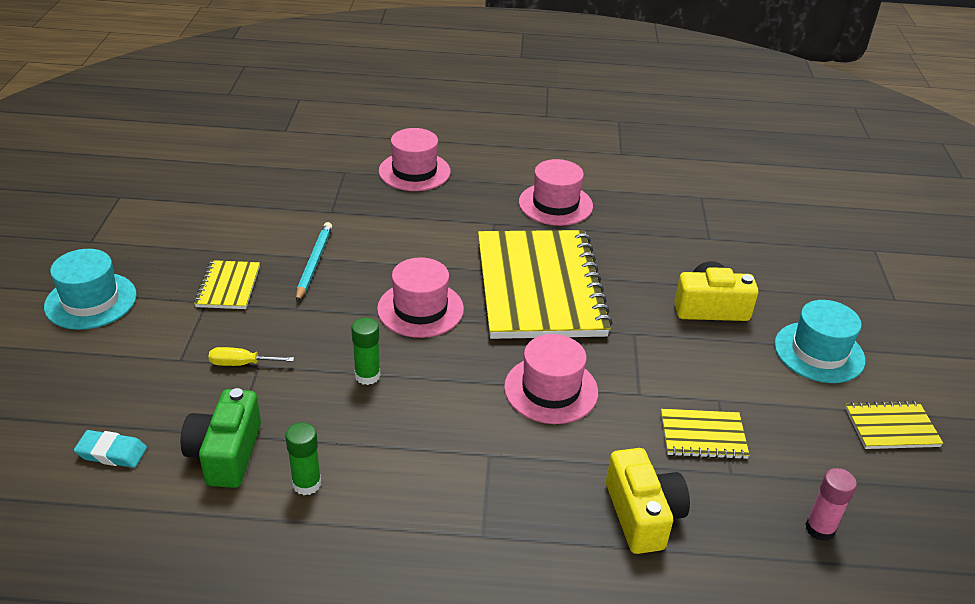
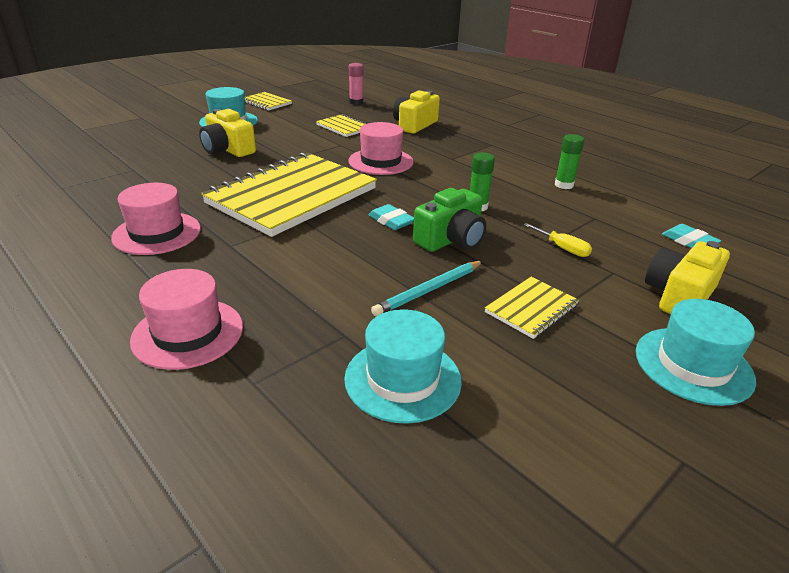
camera: 135 degrees left, 5 degrees down
(111, 363) = (679, 295): none -> yellow camera
(226, 453) = (605, 212): green camera -> green camera (451, 239)
(271, 207) = (403, 379): none -> turquoise hat
(420, 309) = (391, 221): pink hat -> turquoise eraser

